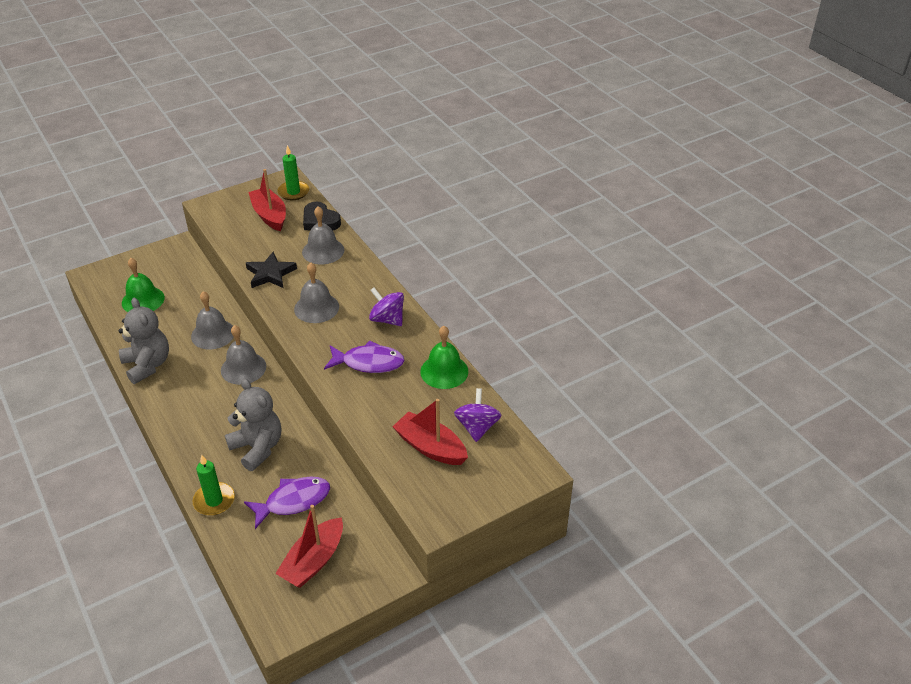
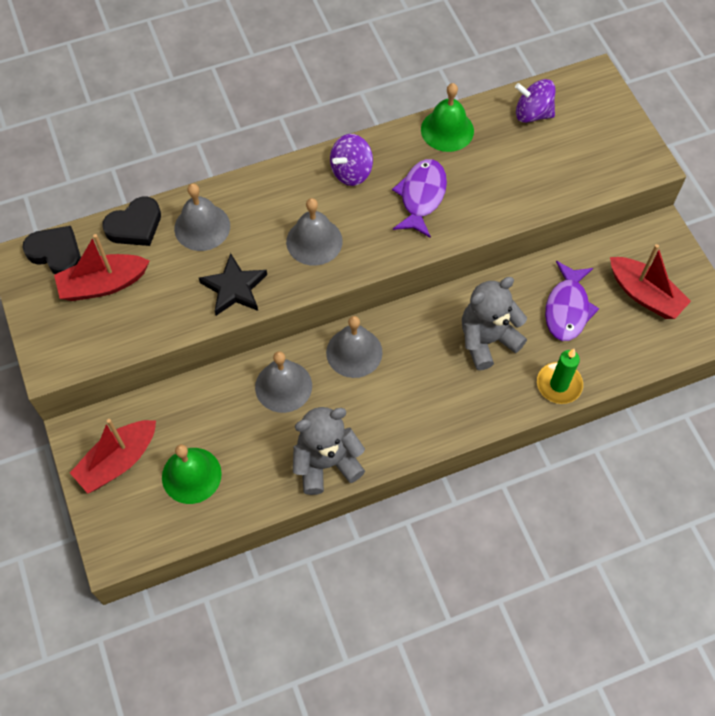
camera: 80 degrees left, 20 degrees up
(293, 192) = (56, 253): green candle -> black heart
(293, 501) = (567, 308): purple fish -> purple fish turned 150 degrees counterclockwise
(430, 447) = (555, 156): red boat -> red boat (118, 461)

